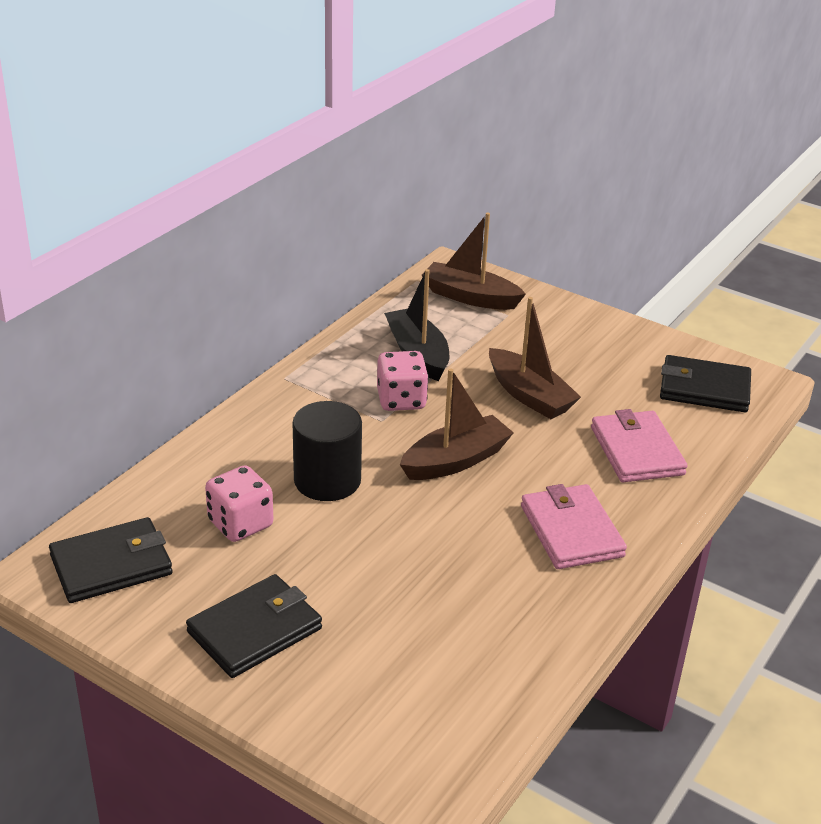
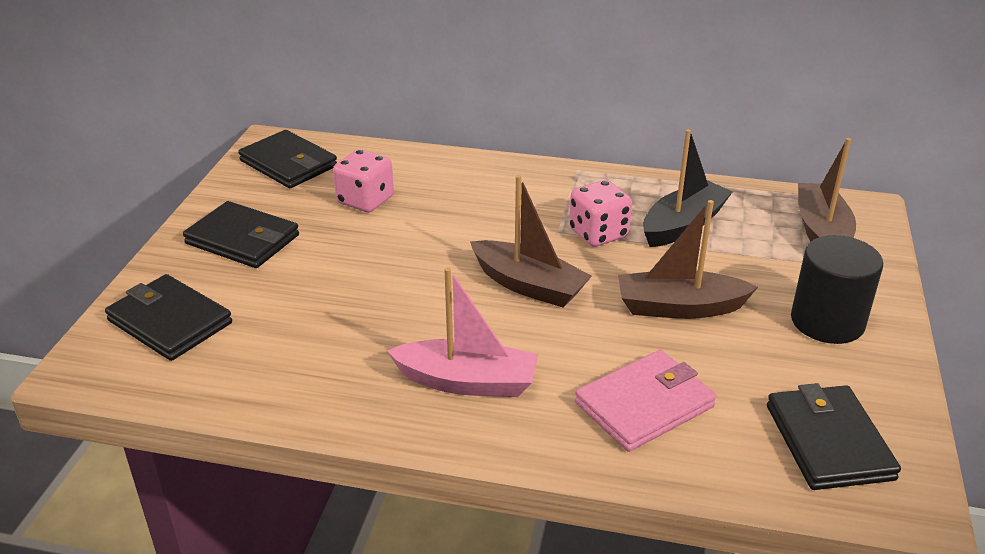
camera: 70 degrees right, 0 degrees up
(327, 480) = (448, 225): black cylinder -> black cylinder (827, 321)
(381, 711) = (170, 322): none -> black wallet
(529, 395) = (679, 307): brown boat -> brown boat turned 60 degrees clockwise
(571, 531) = (467, 382): pink wallet -> pink boat

